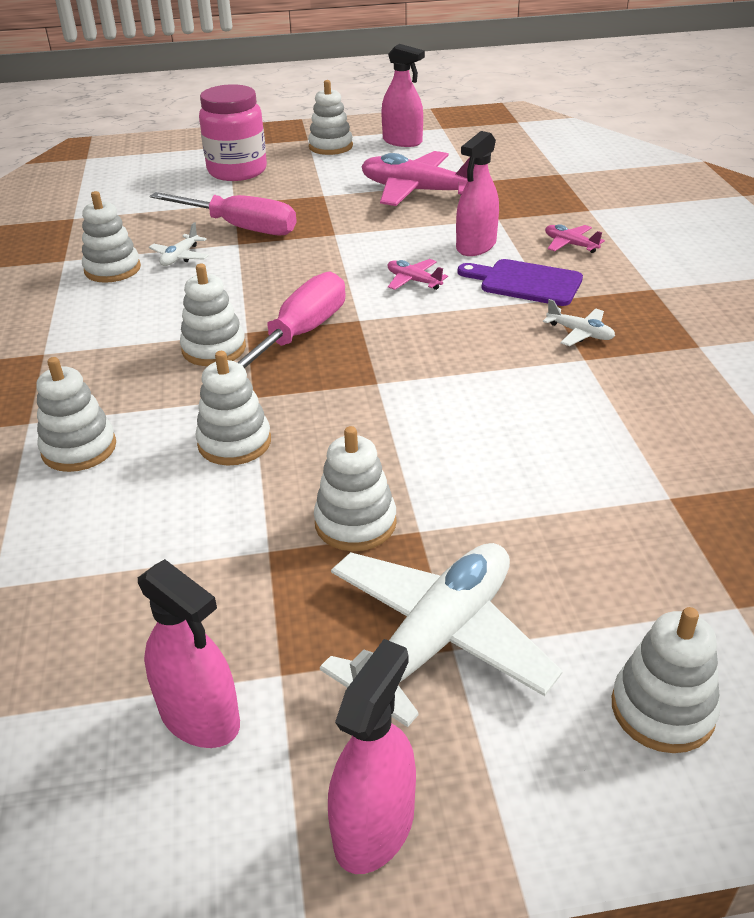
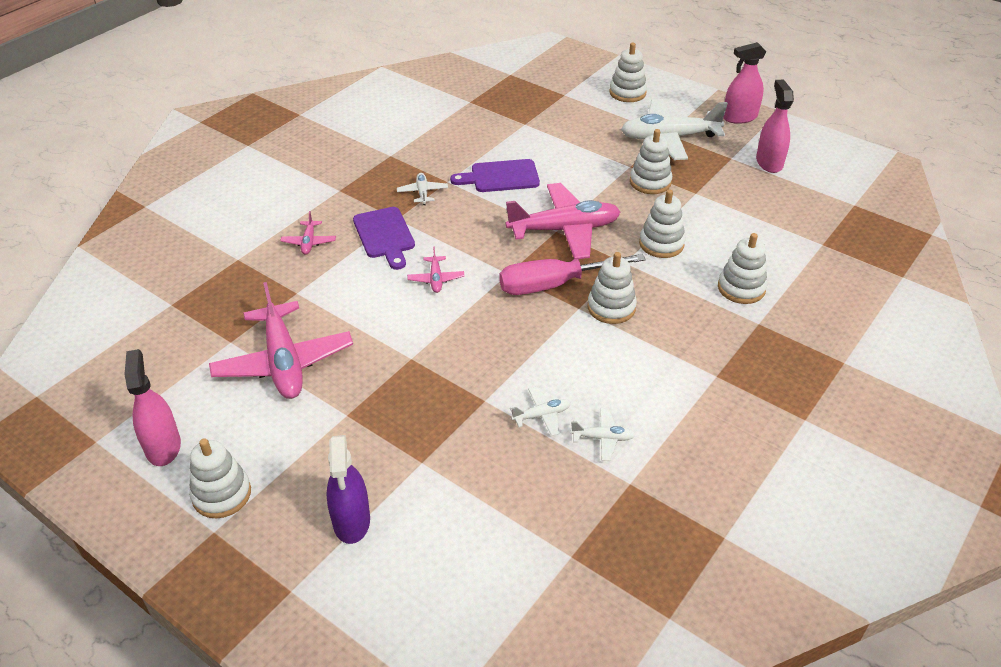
camera: 135 degrees left, 5 degrees up
(112, 269) = (603, 438): white stacking toy -> white plane
(237, 171) = (351, 521): pink jar -> purple spray bottle
(240, 227) = (459, 420): pink screwdriver -> none
(370, 389) = (564, 230): none -> pink plane
(476, 246) = (355, 279): pink spray bottle -> none
(544, 401) = (500, 177): none -> purple cutting board

